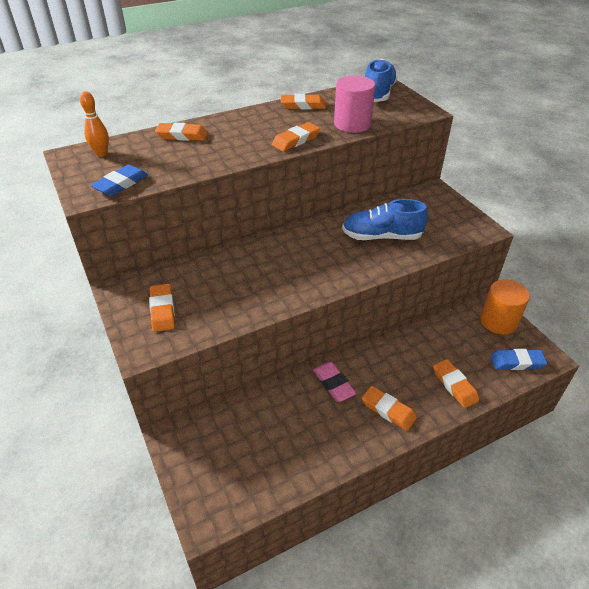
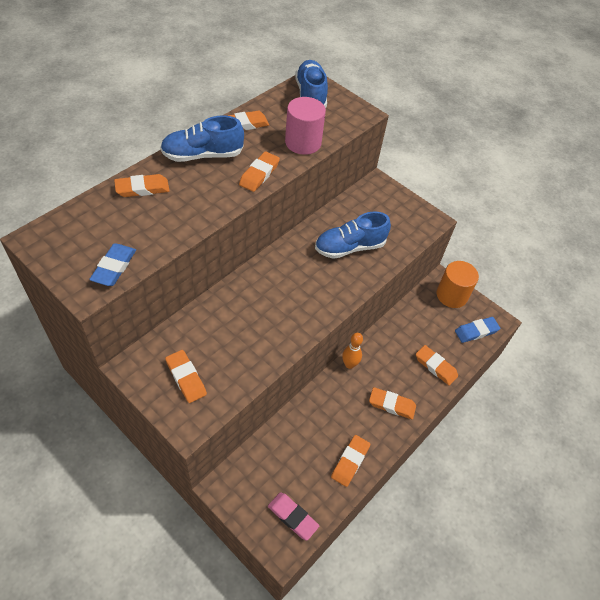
camera: 25 degrees left, 10 degrees up
(101, 154) = (69, 230): orange bowling pin -> orange bowling pin (349, 364)
(250, 121) = (202, 155): none -> blue shoe
(317, 454) = (350, 461): none -> orange eraser
(333, 383) = (339, 392): pink eraser -> pink eraser (293, 517)

